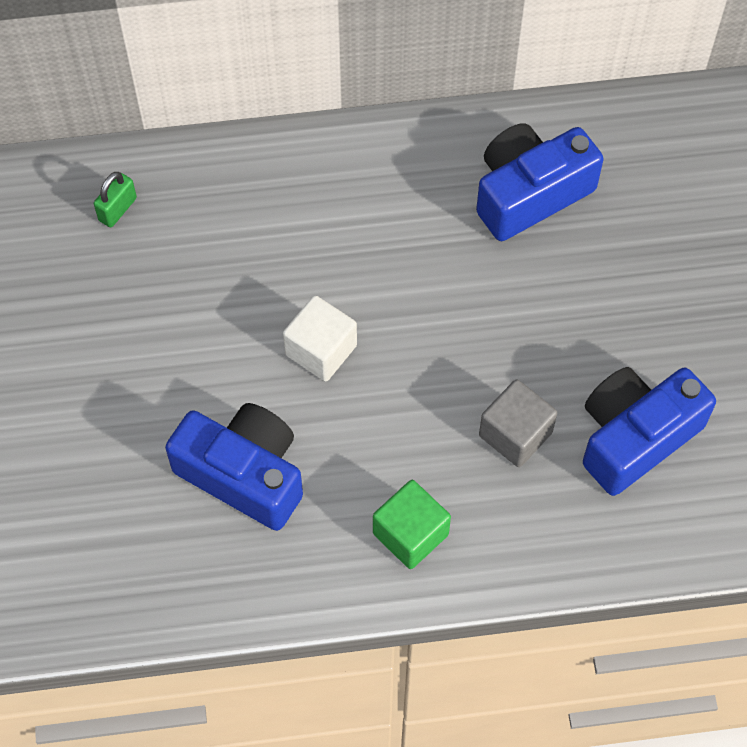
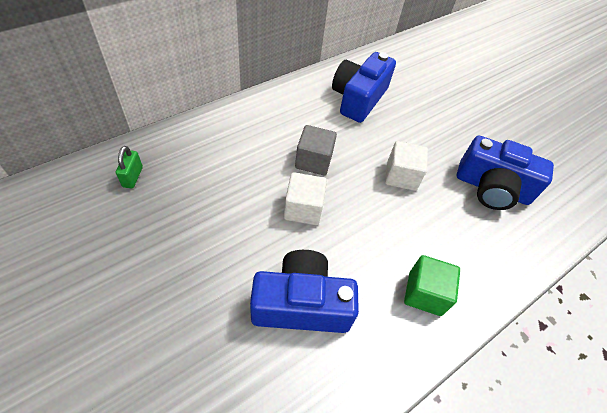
camera: 35 degrees left, 10 degrees down
(501, 359) = (401, 176): none -> white cube
(515, 434) = (436, 211): grey cube -> grey cube (313, 161)
(635, 437) = (491, 188): blue camera -> blue camera turned 90 degrees counterclockwise

